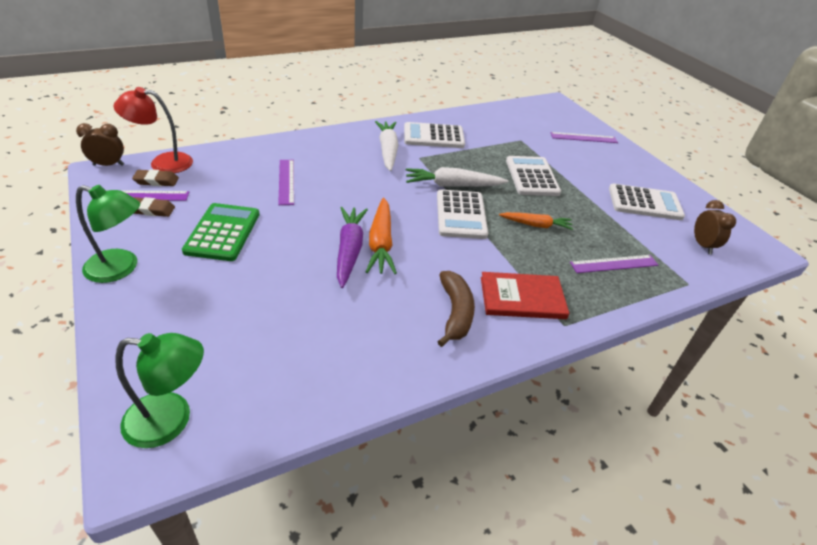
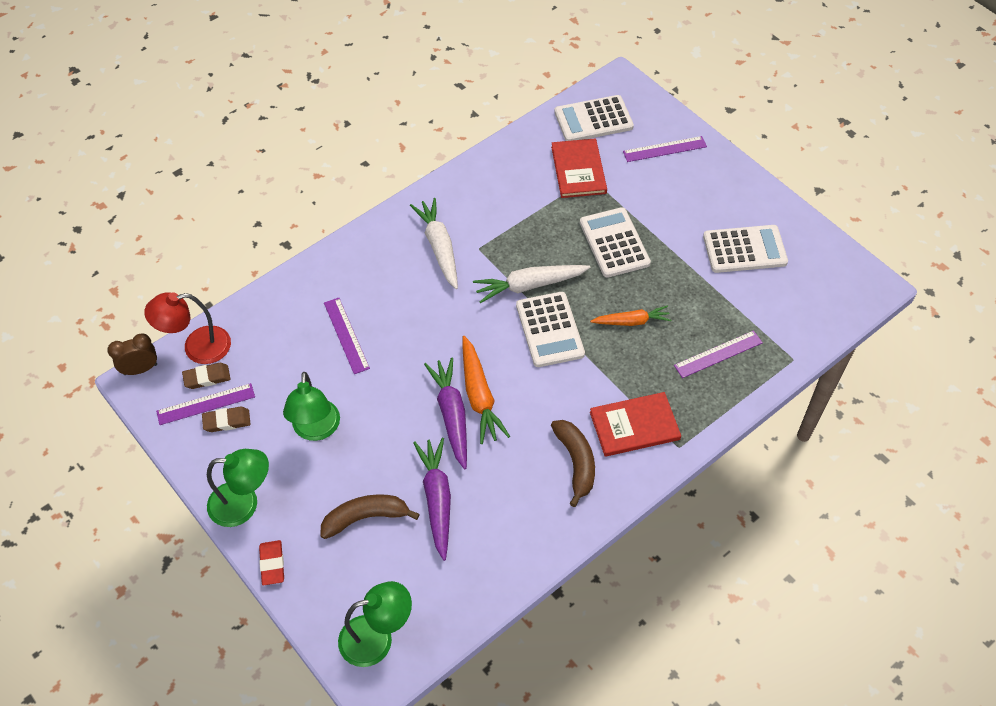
camera: 10 degrees left, 15 degrees up
(111, 321) = (272, 564): none -> red eraser
(223, 232) = (316, 430): green calculator -> green lamp
(227, 306) = (365, 518): none -> brown banana
(304, 309) = (437, 499): none -> purple carrot
(433, 136) = (484, 203): white calculator -> white calculator (593, 119)
(513, 134) = (578, 170): none -> red book
(702, 245) = (807, 299): brown clock -> none

